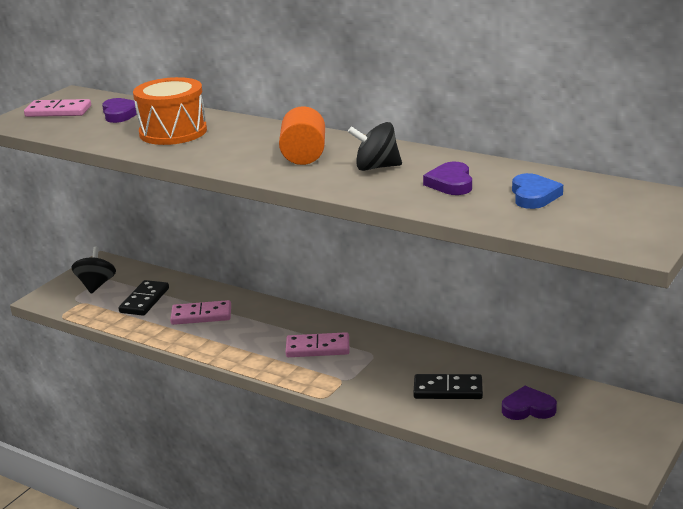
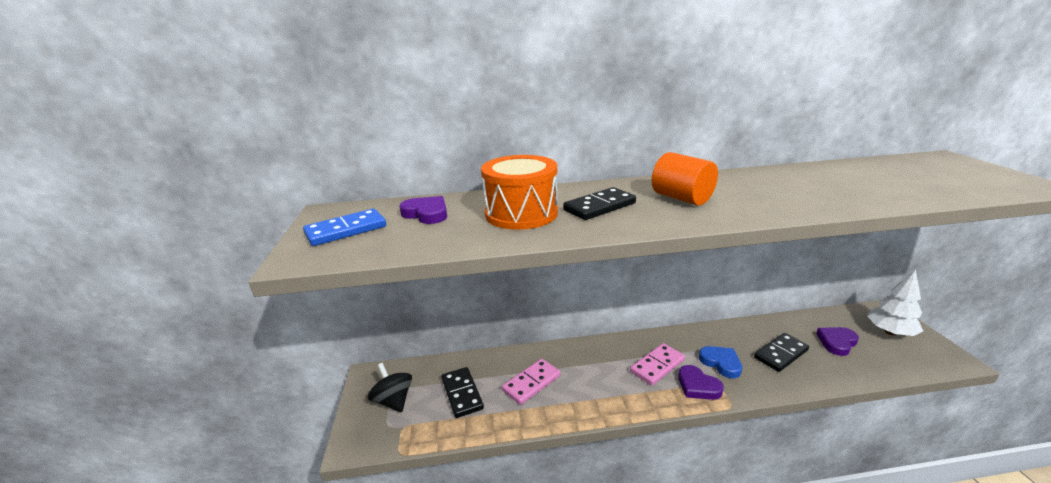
camera: 40 degrees left, 0 degrees up
(58, 111) = (346, 230): pink domino -> blue domino
(232, 143) = (599, 207): none -> black domino
(376, 167) = (753, 190): black spinning top -> none
(451, 183) = (828, 185): purple heart -> purple heart (698, 386)
(534, 195) = (890, 177): blue heart -> blue heart (721, 363)
(612, 428) = (890, 332): none -> white tree

